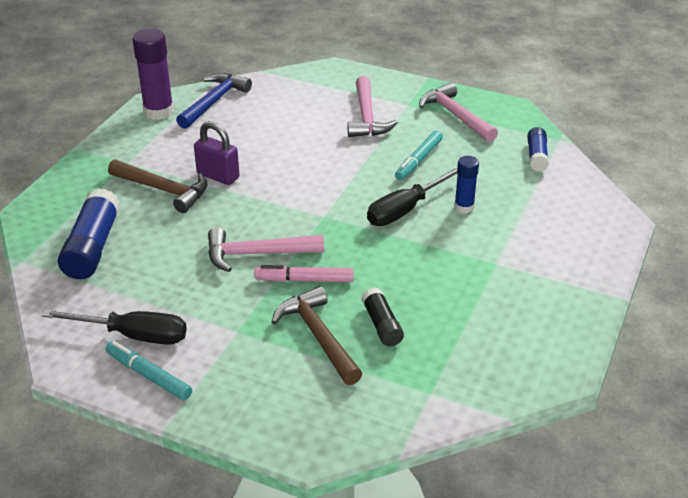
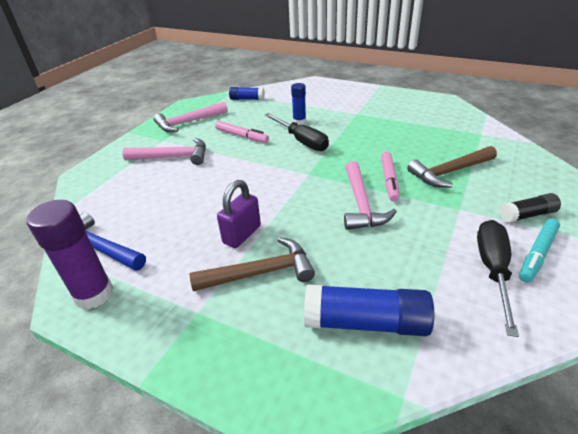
camera: 85 degrees left, 0 degrees up
(163, 190) = (260, 273): brown hammer -> brown hammer turned 45 degrees clockwise
(382, 325) = (428, 149): black glue stick -> black glue stick (527, 215)
(419, 160) = (241, 136): turquoise marker -> pink marker

